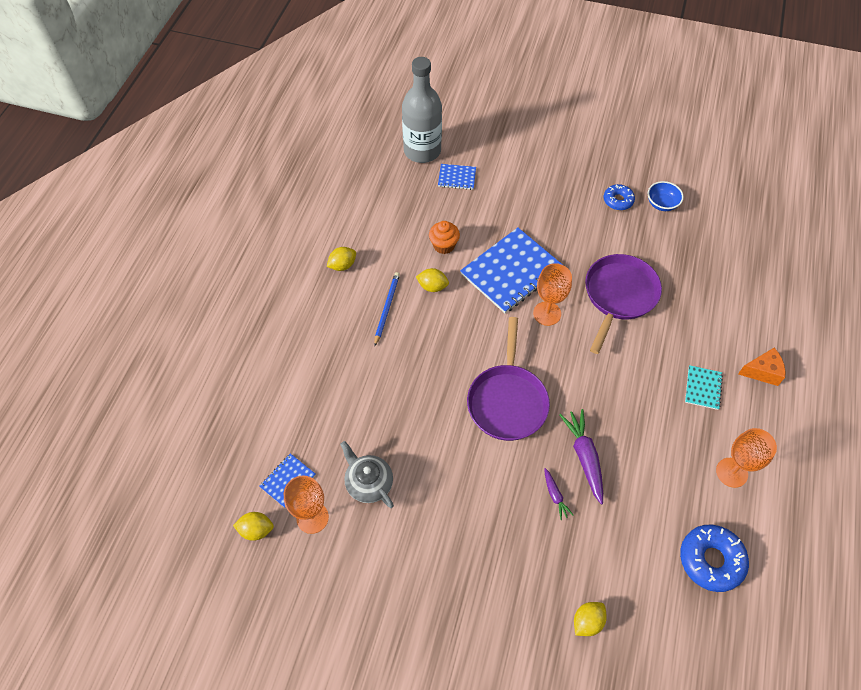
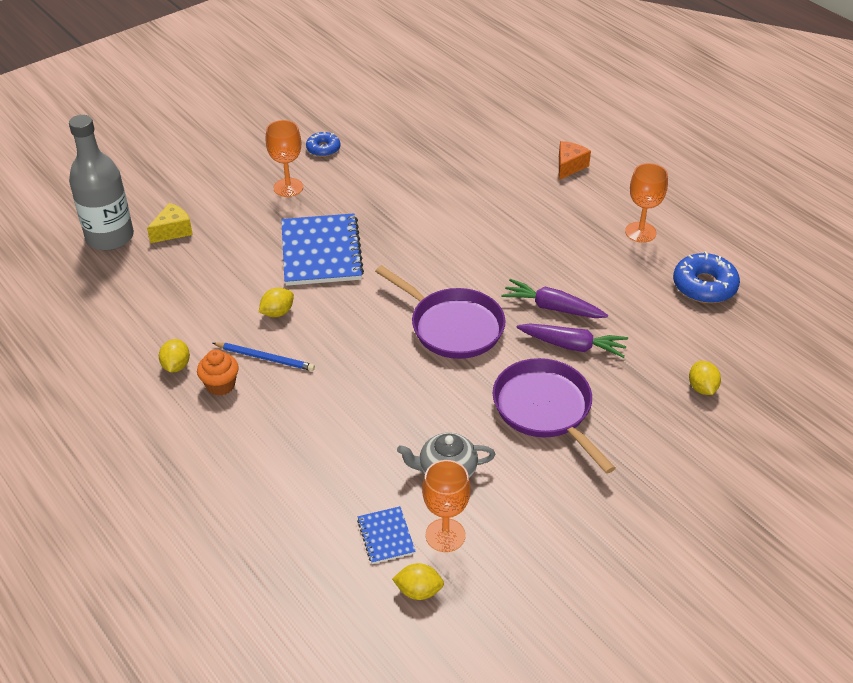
camera: 55 degrees left, 15 degrees down
(256, 530) = (418, 591): yellow lemon -> yellow lemon turned 60 degrees clockwise
(387, 308) = (265, 358): blue pencil -> blue pencil turned 150 degrees clockwise
(444, 245) = (240, 281): orange cupcake -> orange cupcake (220, 385)
(457, 177) = (173, 231): blue notebook -> yellow cheese
(547, 313) = (390, 253): orange goblet -> orange goblet (288, 187)
(555, 495) = (572, 346): purple carrot -> purple carrot, size x1.86
(619, 296) = (419, 201): purple pan -> purple pan (545, 409)
(661, 204) = (356, 127): blue bowl -> none
(702, 388) = (553, 205): turquoise notebook -> none

